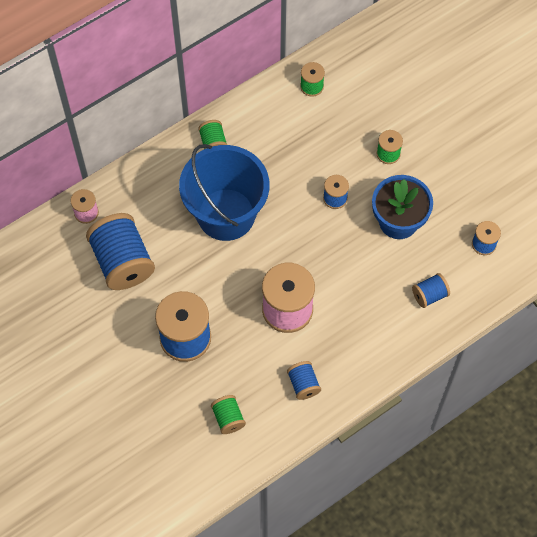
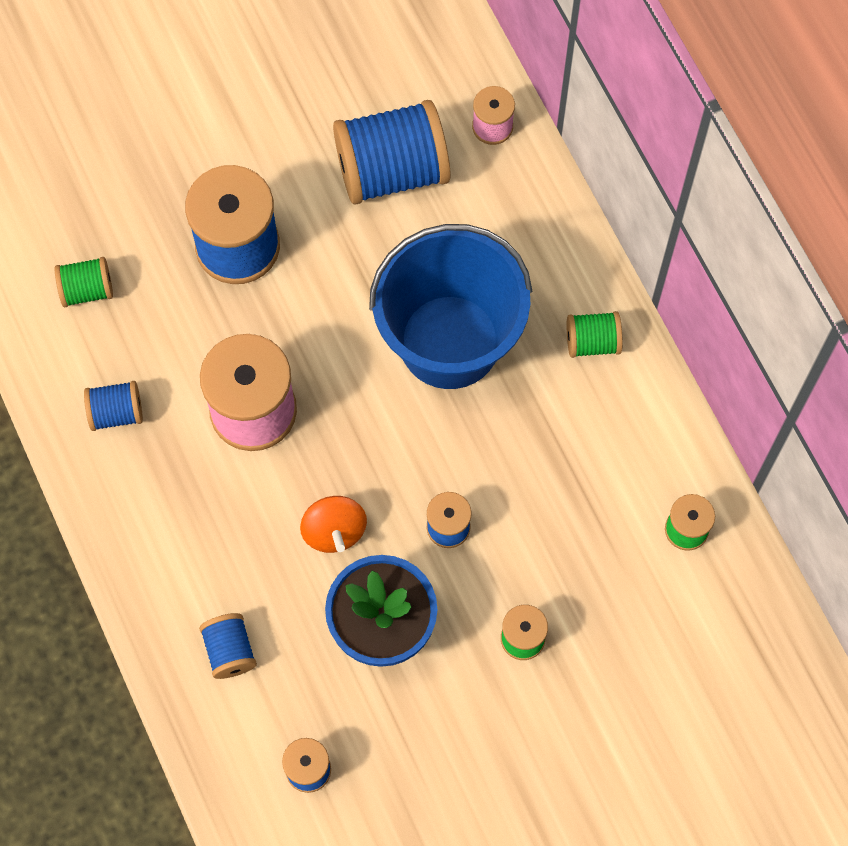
camera: 100 degrees right, 5 degrees up
(349, 254) = (334, 531): none -> orange spinning top

